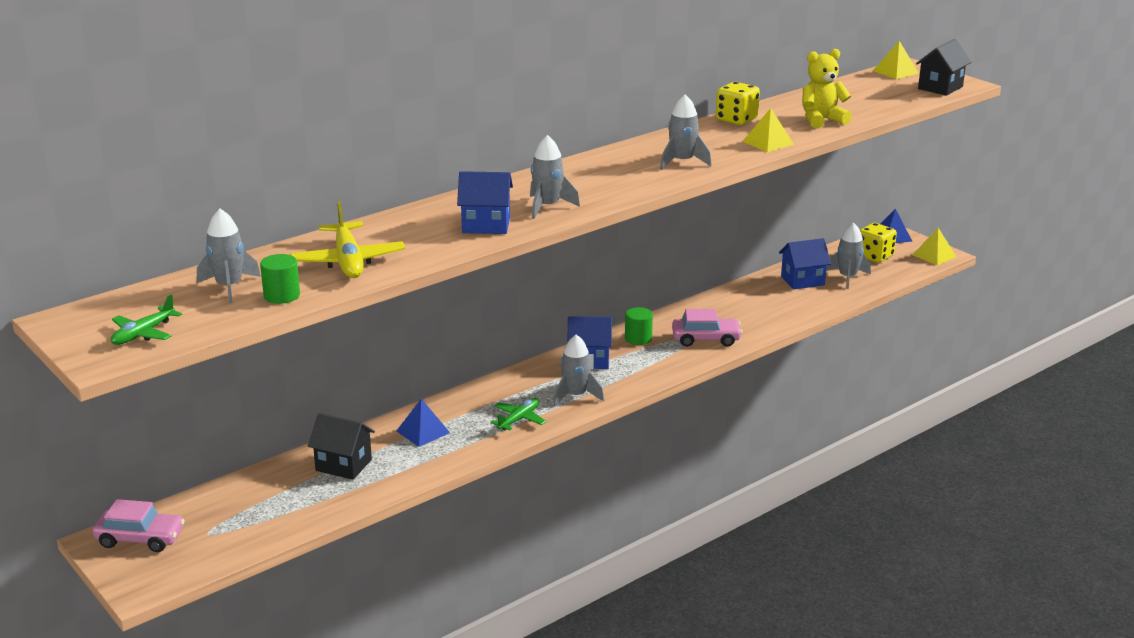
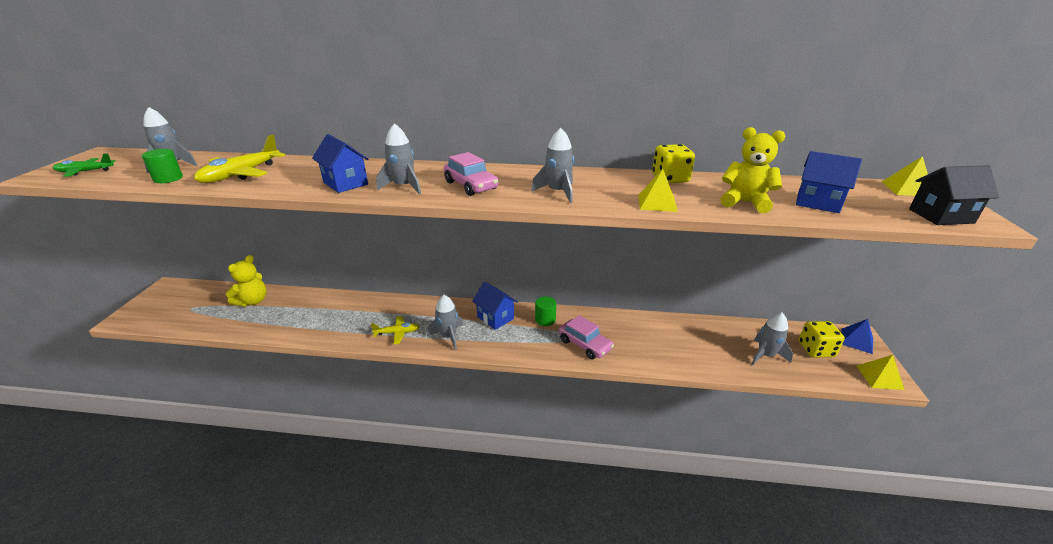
camera: 45 degrees right, 5 degrees up
(140, 538) = (174, 294): pink car -> pink car (471, 185)
(277, 486) = (253, 301): none -> yellow teddy bear
(343, 465) = (290, 307): black house -> none
(423, 432) = (350, 311): blue pyramid -> none
(519, 419) = (397, 333): green plane -> yellow plane
(802, 281) = (723, 339): blue house -> blue house (817, 203)

